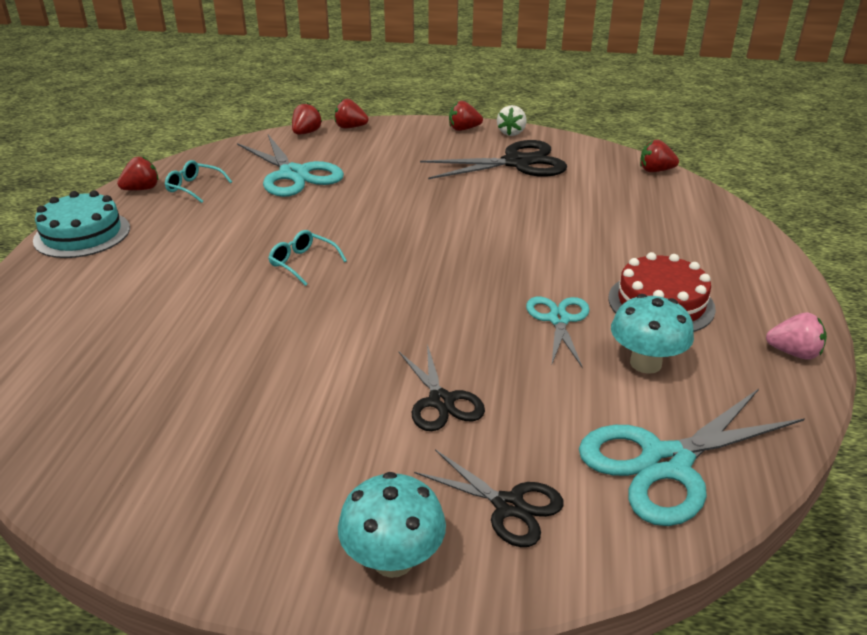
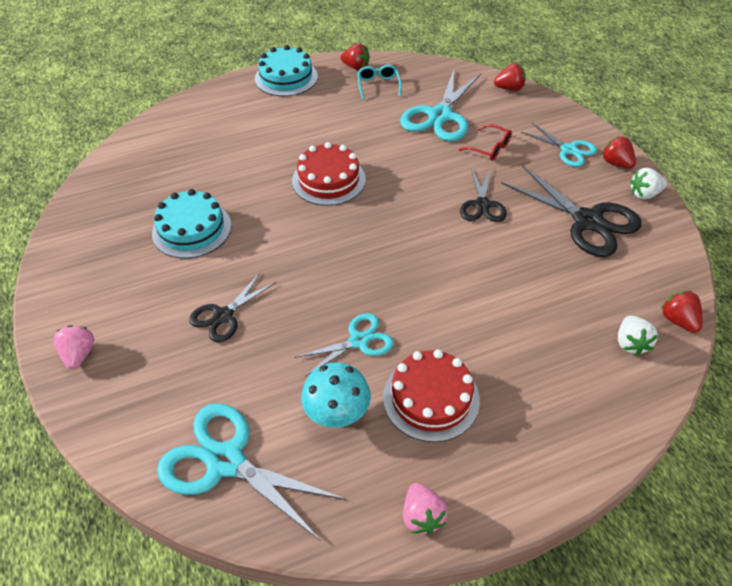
camera: 60 degrees right, 15 degrees up
(261, 385) = (192, 229): none -> turquoise cake
(302, 263) = (328, 180): turquoise glasses -> red cake
(350, 127) = (544, 104): red strawberry -> none
(374, 168) = (490, 148): none -> red glasses
(393, 560) = (79, 354): turquoise mushroom -> pink strawberry
(423, 139) = (568, 150): none -> turquoise scissors
(508, 506) = (143, 389): black scissors -> black scissors (482, 205)
(664, 195) = (631, 343): none -> white strawberry

